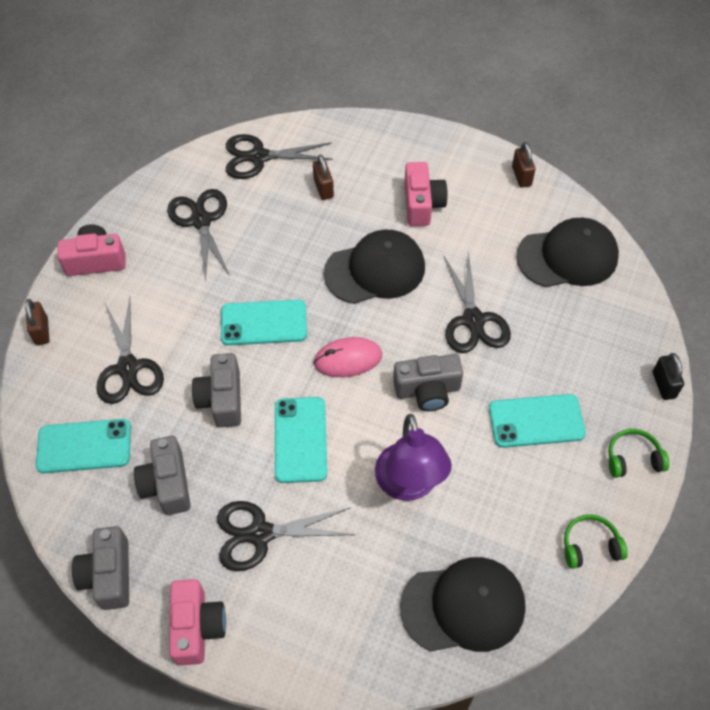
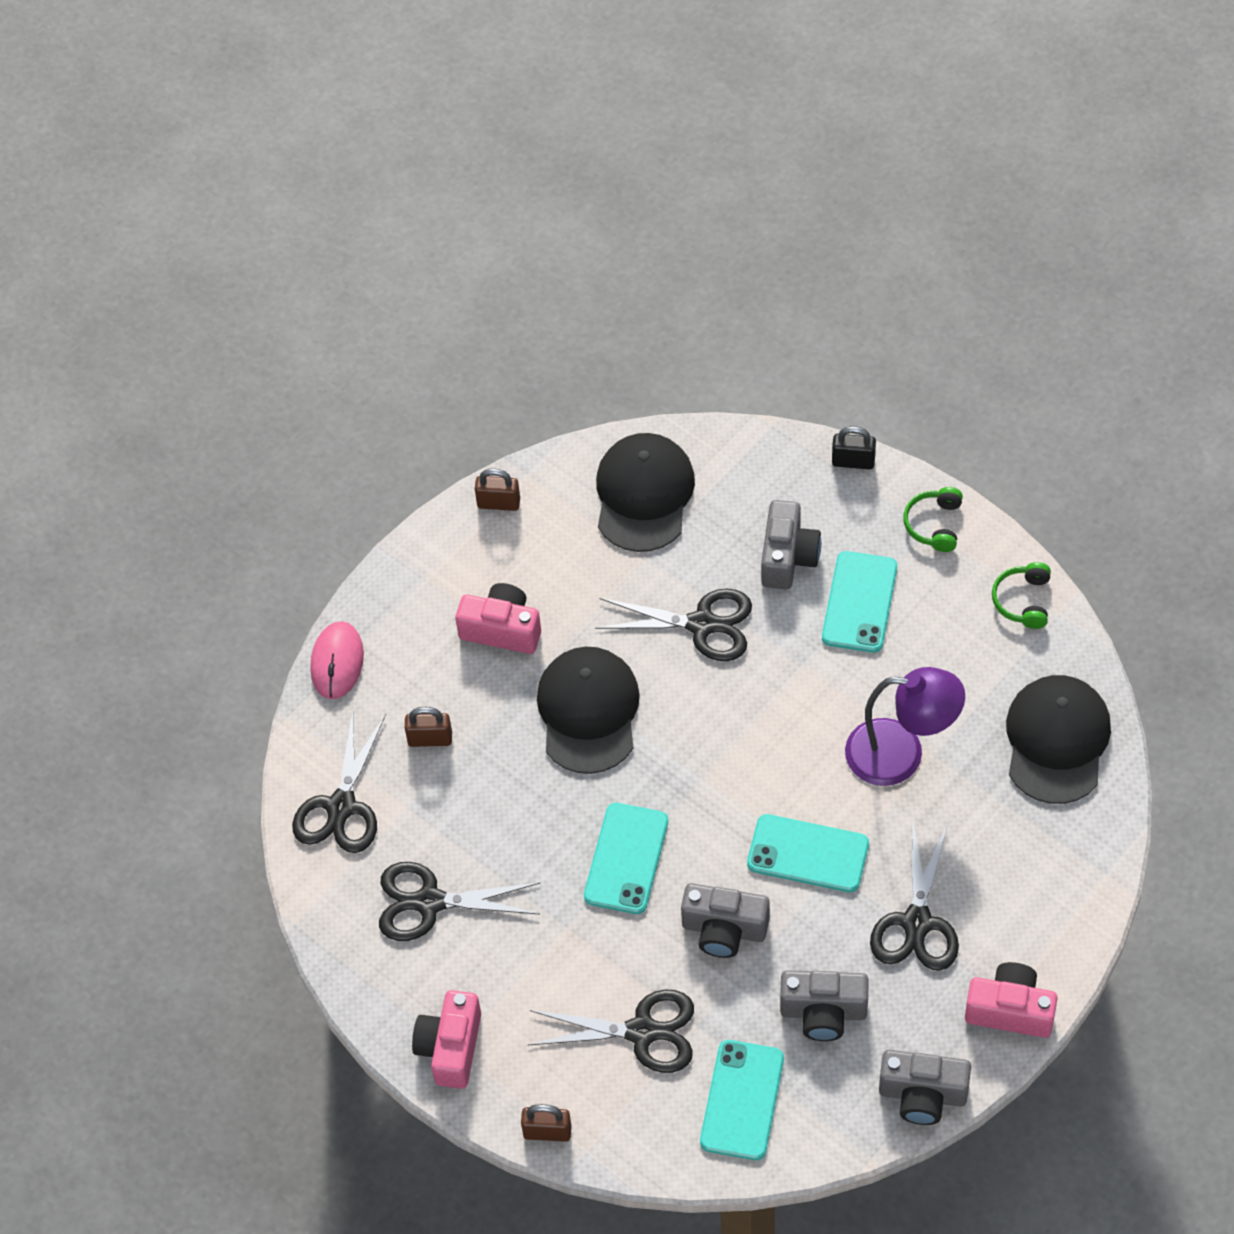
camera: 70 degrees left, 0 degrees up
(348, 359) = (712, 776): pink mouse -> pink mouse (337, 662)
(427, 390) = (784, 701): grey camera -> grey camera (788, 557)

